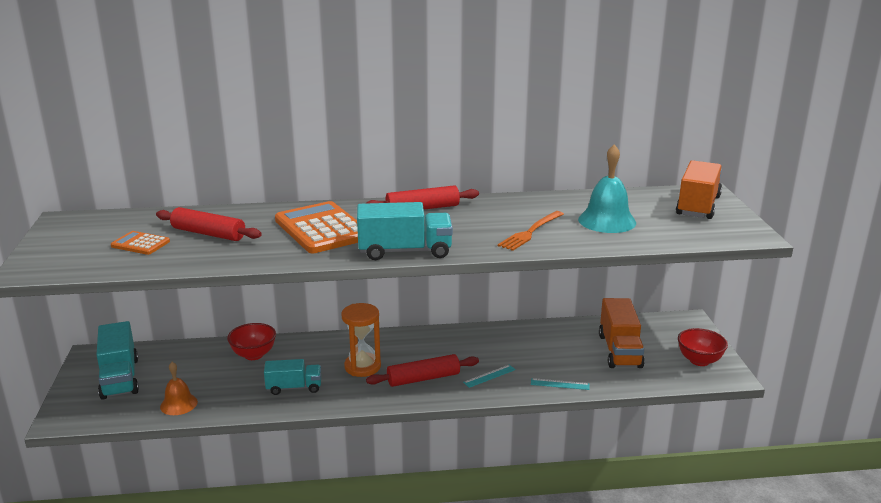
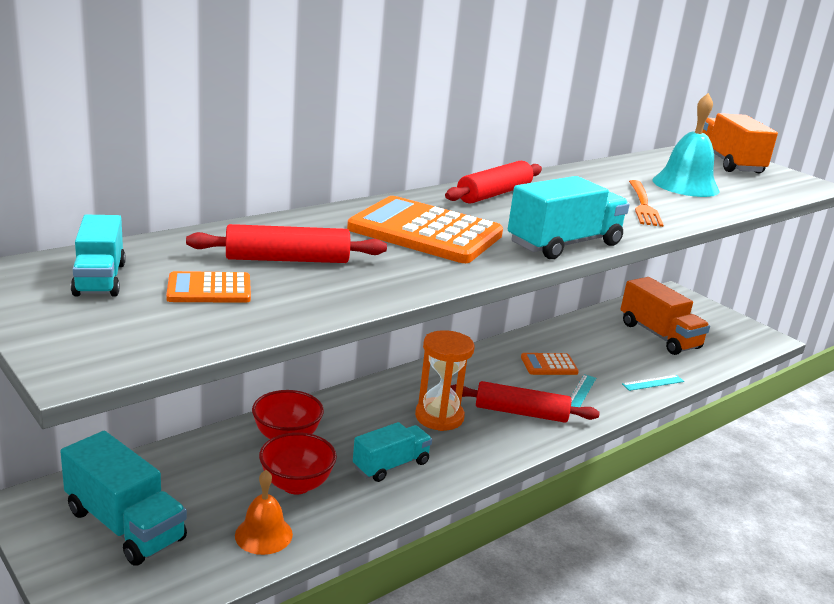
camera: 35 degrees left, 0 degrees up
(98, 229) = (100, 279): none -> turquoise truck
(423, 378) = (521, 413): red rolling pin -> red rolling pin turned 60 degrees clockwise
(490, 352) = (549, 365): none -> orange calculator
(699, 360) = (730, 330): red bowl -> red bowl (296, 484)

